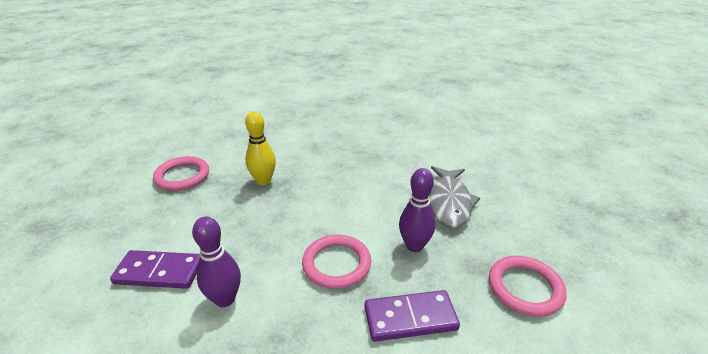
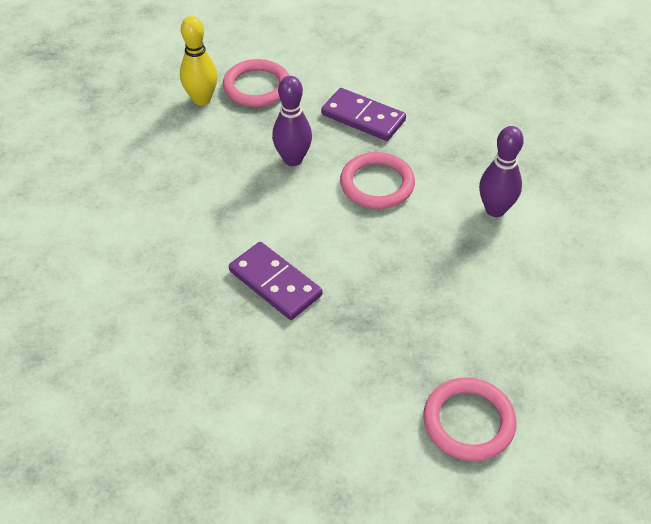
camera: 140 degrees left, 15 degrees up
(159, 272) = (546, 271): purple domino -> purple domino (275, 283)
(263, 180) = (364, 338): yellow bowling pin -> yellow bowling pin (201, 99)
(449, 202) = (200, 176): grey fish -> none

